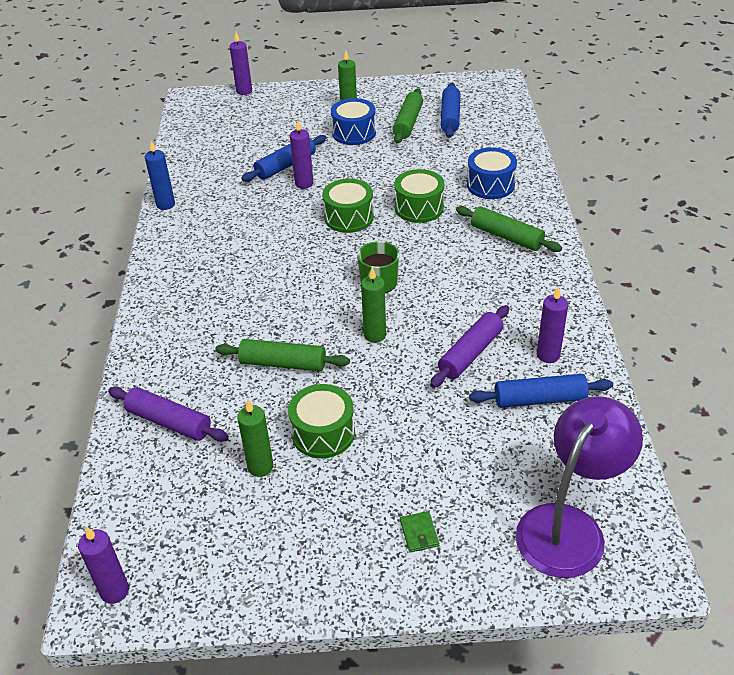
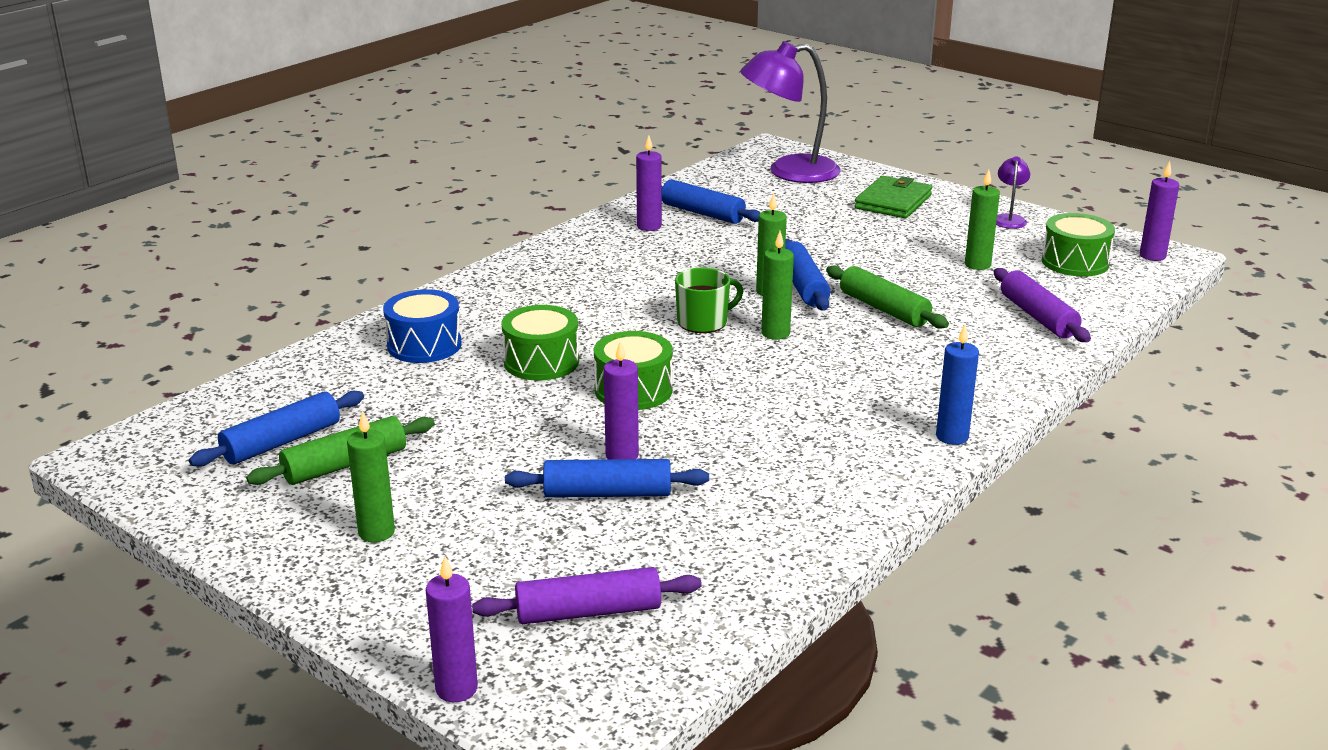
camera: 140 degrees left, 15 degrees down
(165, 204) = (849, 526): blue candle -> blue candle (952, 437)
(289, 575) = (1009, 219): none -> purple lamp
(323, 433) = (901, 261): green drum -> green drum (1075, 262)
(326, 299) = (775, 333): none -> green candle
(354, 133) = (438, 491): blue drum -> none
(360, 355) = (803, 286): none -> blue rolling pin
(419, 533) = (893, 202): green wallet -> green wallet, size x2.11
(470, 353) = (707, 250): purple rolling pin -> purple rolling pin (588, 611)
(506, 237) = (513, 299): green rolling pin -> none

